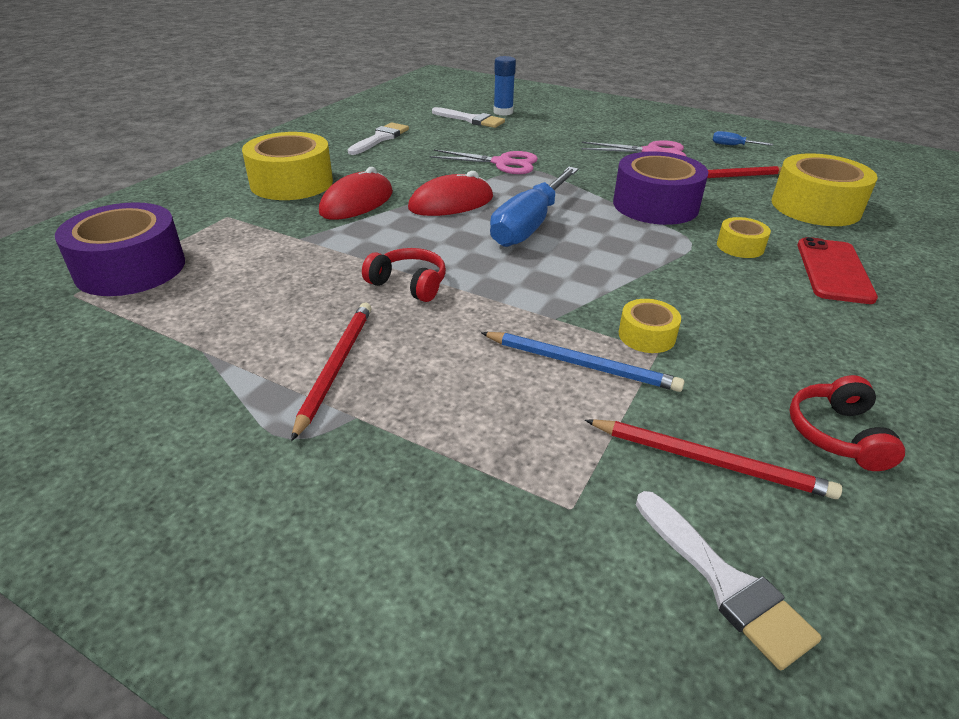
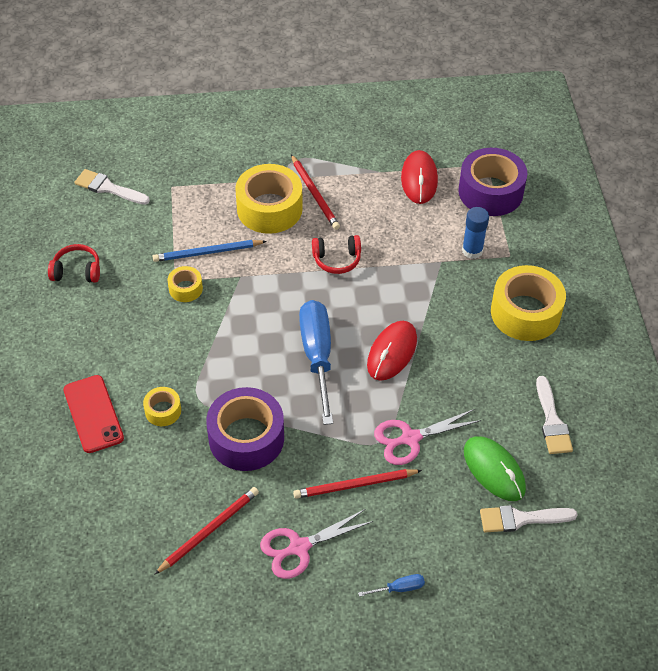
camera: 145 degrees right, 15 degrees up
(357, 203) = (453, 315): red mouse -> red mouse (419, 179)
(459, 136) = (494, 470): none -> green mouse
(503, 112) = (510, 563): blue glue stick -> blue glue stick (472, 251)
(710, 461) = (128, 230): red pencil -> red pencil (355, 485)
(733, 145) = (228, 620): blue screwdriver -> blue screwdriver (399, 588)
(815, 207) = (119, 512): yellow tape -> yellow tape (269, 208)
(837, 434) = (77, 271): red headphones -> red headphones turned 60 degrees counterclockwise

